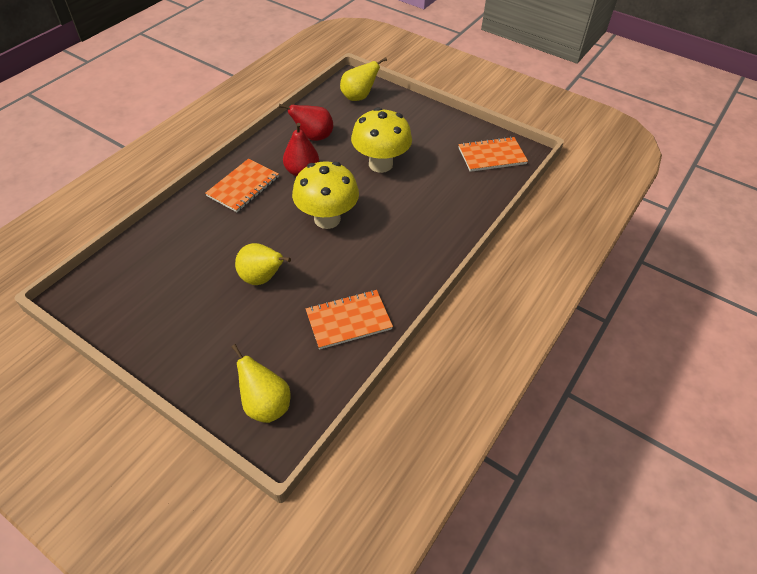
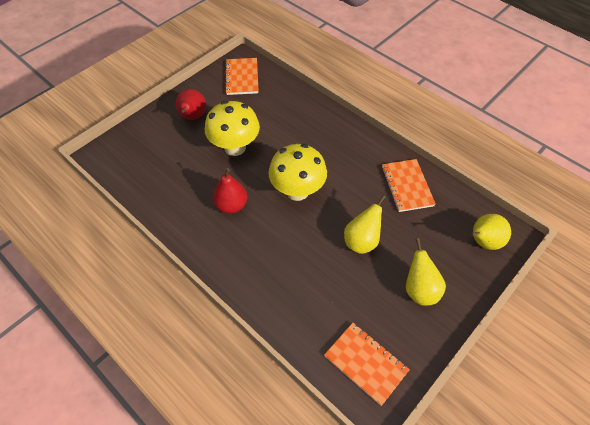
camera: 80 degrees left, 5 degrees up
(243, 186) = (242, 254): orange notebook -> orange notebook (365, 363)
(313, 137) = (182, 193): red pear -> red pear (192, 117)
(358, 97) = (130, 152): yellow pear -> yellow pear (419, 290)

